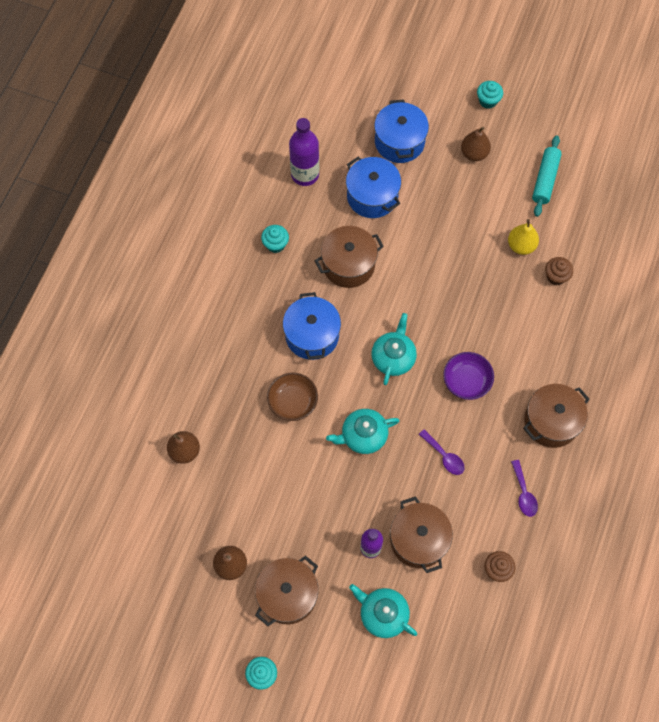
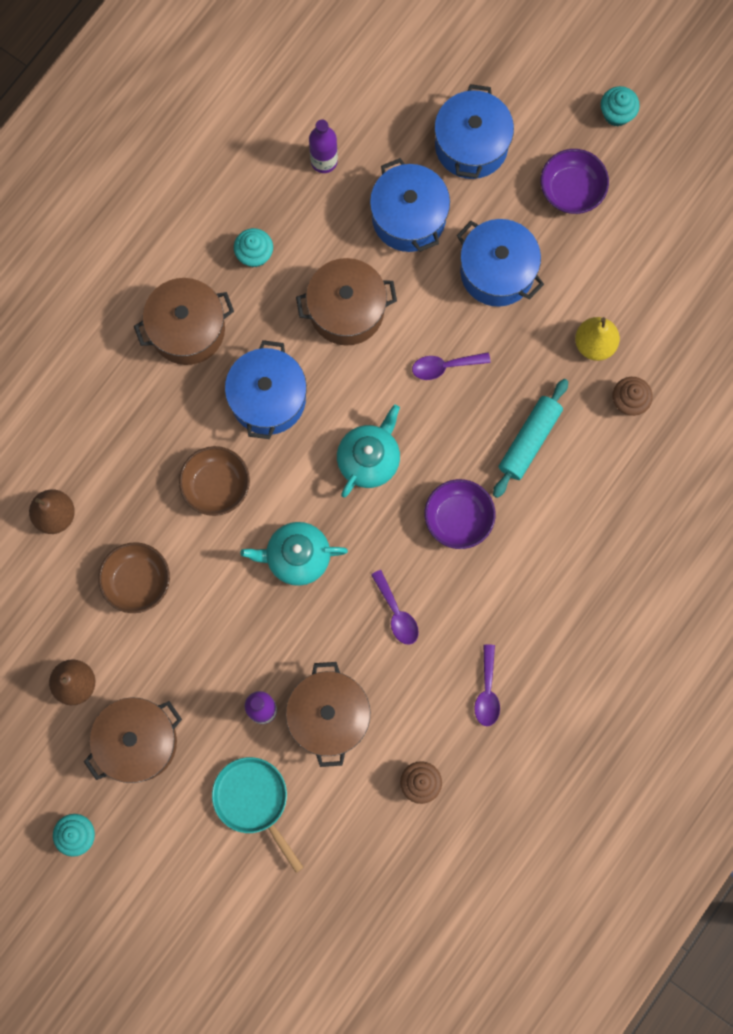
camera: 15 degrees right, 10 degrees up
(255, 481) = (137, 581): none -> brown bowl
(305, 174) = (324, 161): purple bottle -> purple bottle, size x0.66
(383, 614) = (253, 800): turquoise teapot -> turquoise pan
(426, 284) = (444, 366): none -> purple spoon
(441, 216) = (497, 271): none -> blue pot
(474, 153) = (571, 189): brown pear -> purple bowl
(545, 179) = (660, 255): turquoise rolling pin -> turquoise rolling pin (529, 440)
(551, 421) = (555, 604): brown pot -> brown pot (187, 329)

